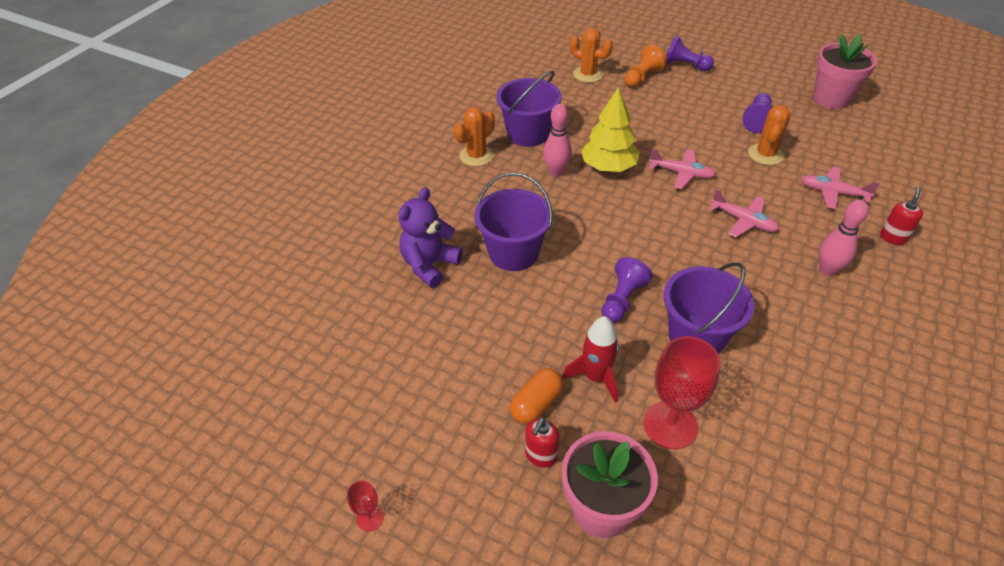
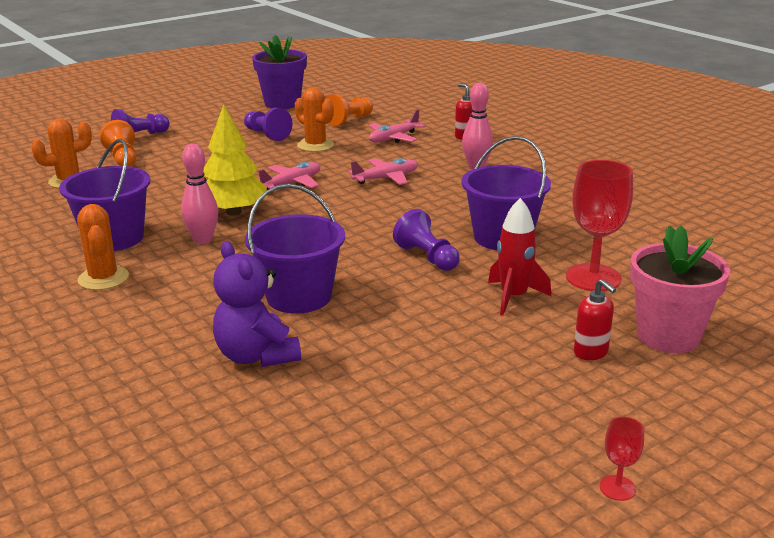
camera: 65 degrees left, 20 degrees down
(536, 404) = (524, 338): orange capsule -> none
(831, 99) = (282, 103): pink flower pot -> purple flower pot
(840, 150) = (349, 120): none -> orange pawn

